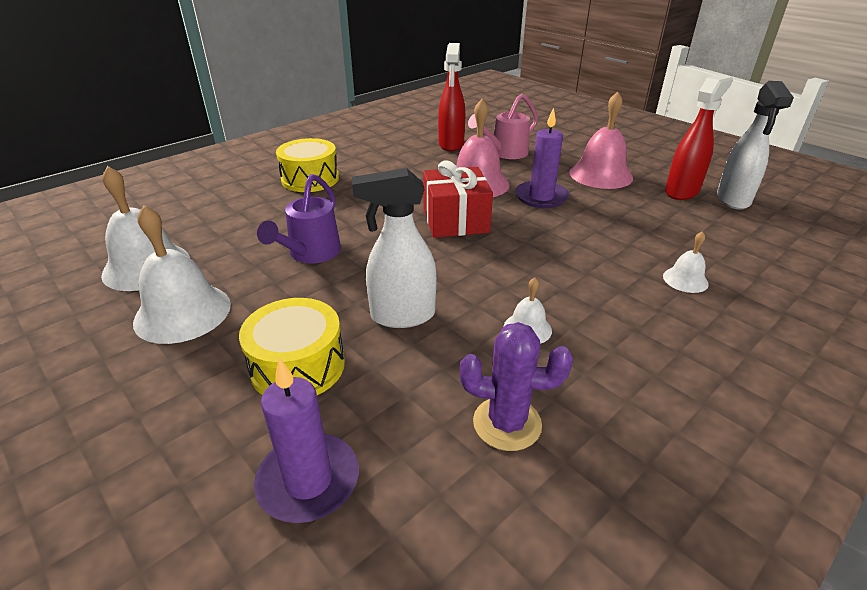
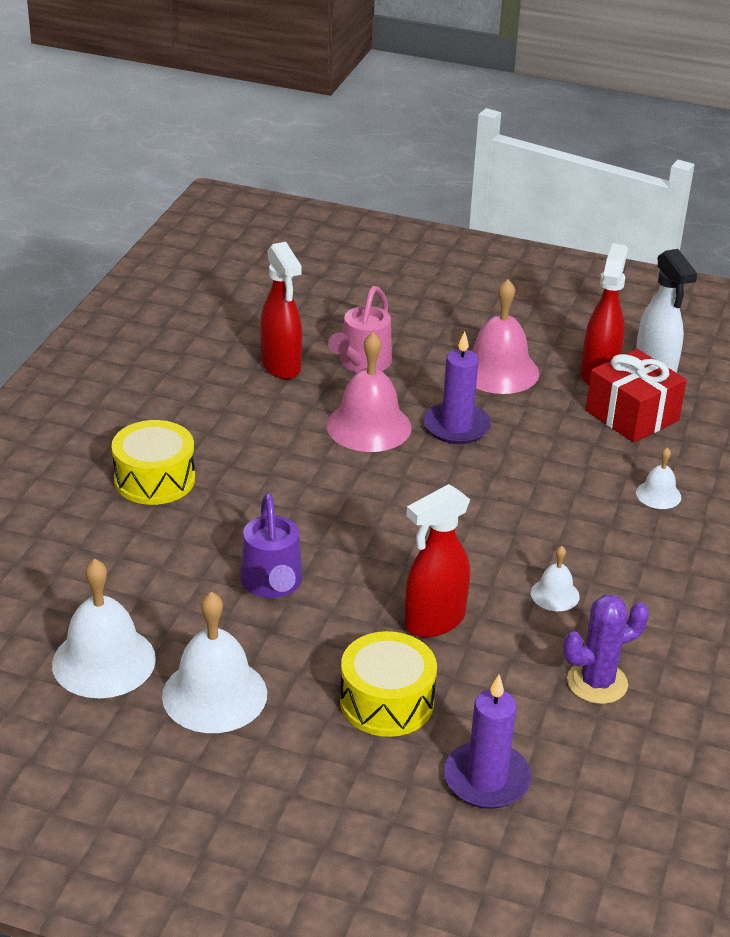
camera: 30 degrees left, 0 degrees up
(402, 316) = (434, 622): white spray bottle -> red spray bottle
(455, 220) = (389, 490): red gift -> red gift (632, 415)

